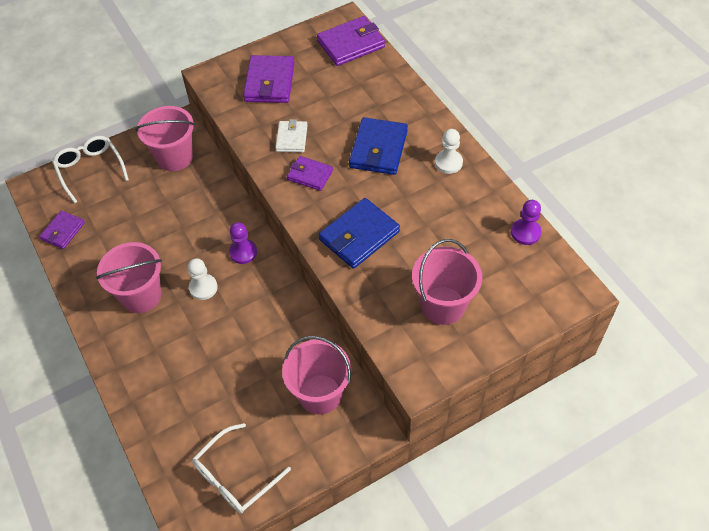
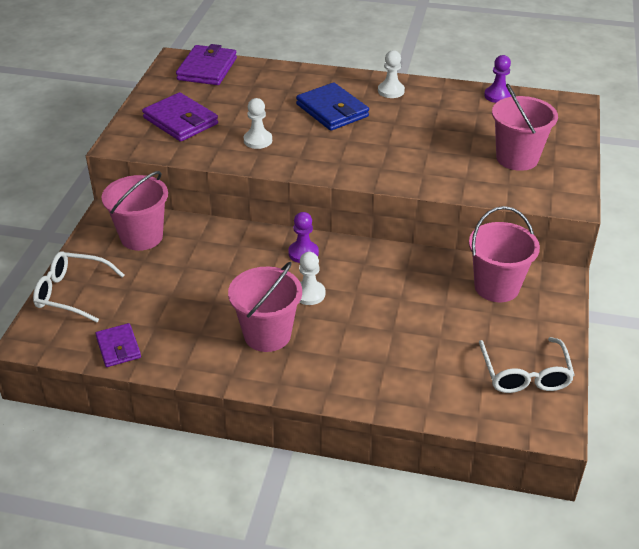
camera: 50 degrees left, 15 degrees down
(291, 138) = (258, 140): white wallet -> white pawn
(310, 175) = (309, 151): purple wallet -> none
(359, 236) = (403, 160): blue wallet -> none

